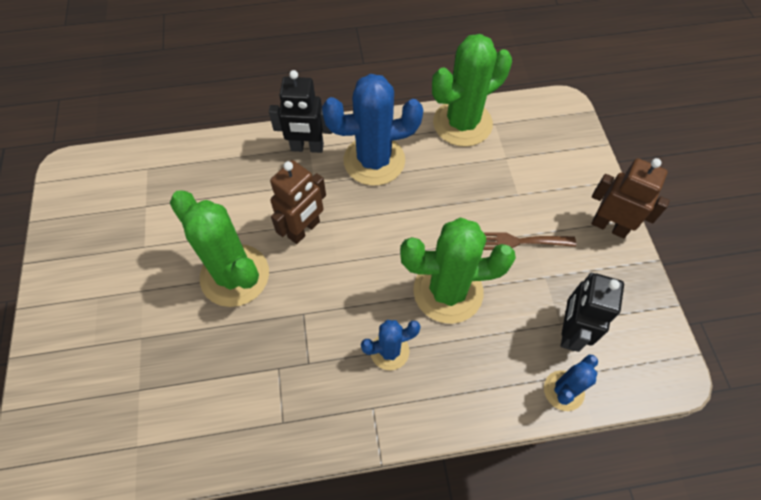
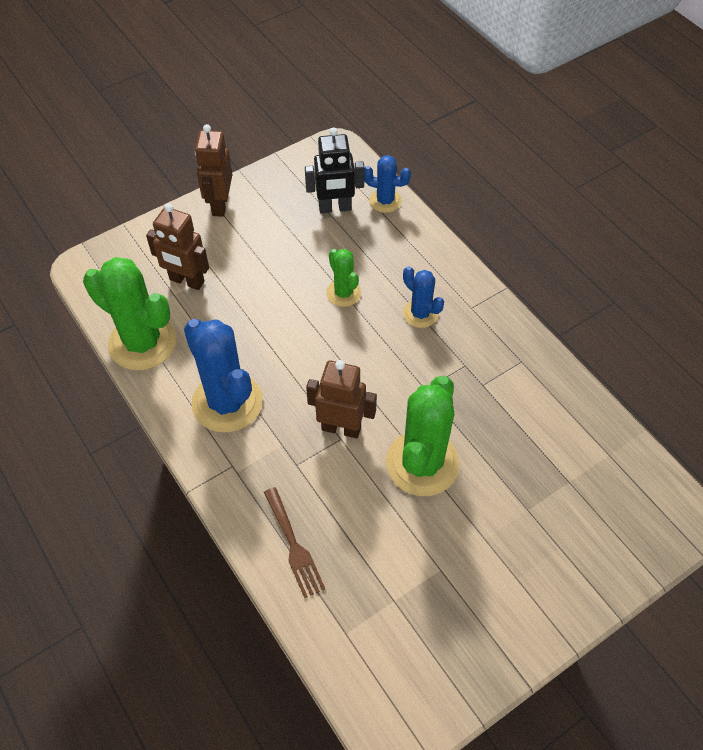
camera: 115 degrees left, 5 degrees down
(307, 148) = (238, 473): black robot -> none
(448, 291) = (343, 293): green cactus -> green cactus, size x0.53
(517, 171) = (186, 281): none -> brown robot
(517, 241) = (268, 260): brown fork -> brown fork (294, 546)

